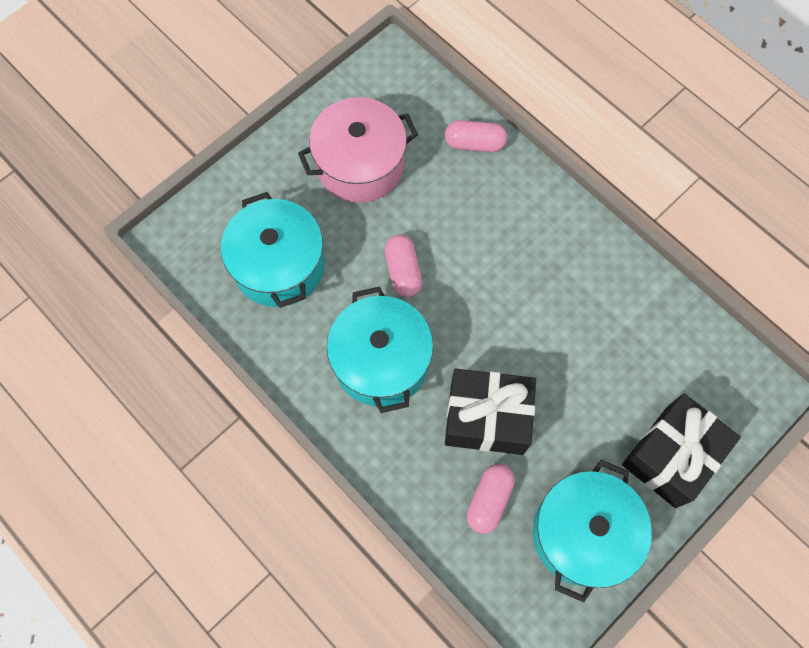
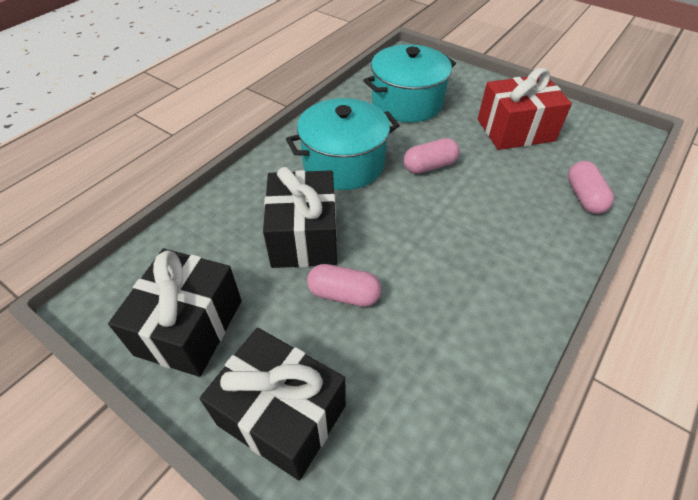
camera: 80 degrees right, 20 degrees down
(360, 165) = (515, 130): pink pot -> red gift
(489, 500) = (224, 247): pink capsule -> pink capsule (344, 294)
(582, 533) = (189, 327): turquoise pot -> black gift

